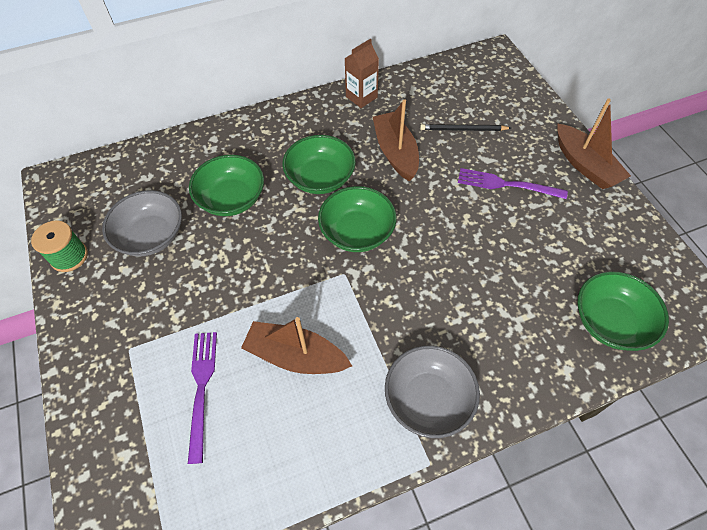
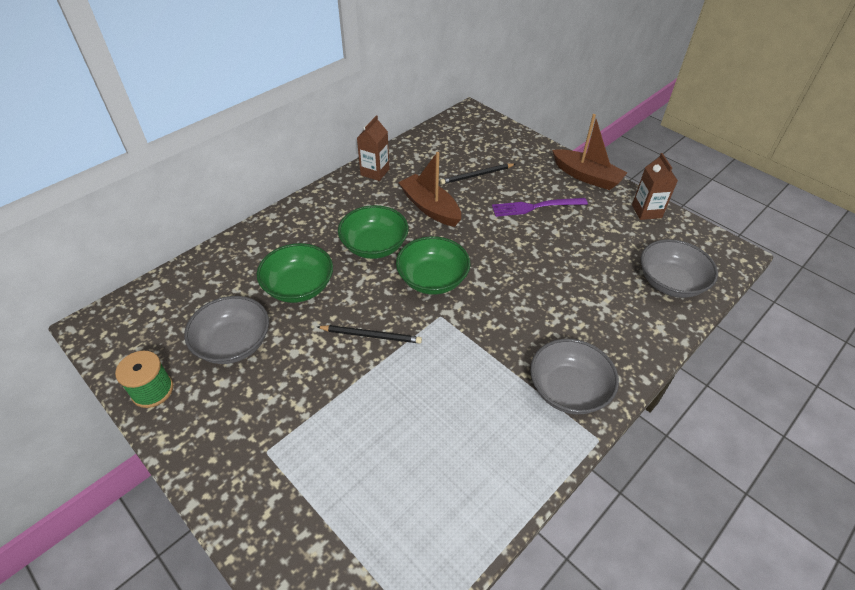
camera: 25 degrees left, 10 degrees down
(201, 387) = (361, 457): purple fork -> none
(270, 271) = (371, 335): none -> black pencil
(296, 356) = (435, 397): brown boat -> none
(610, 322) = (670, 282): green bowl -> grey bowl
(632, 228) = (646, 211): none -> brown carton

